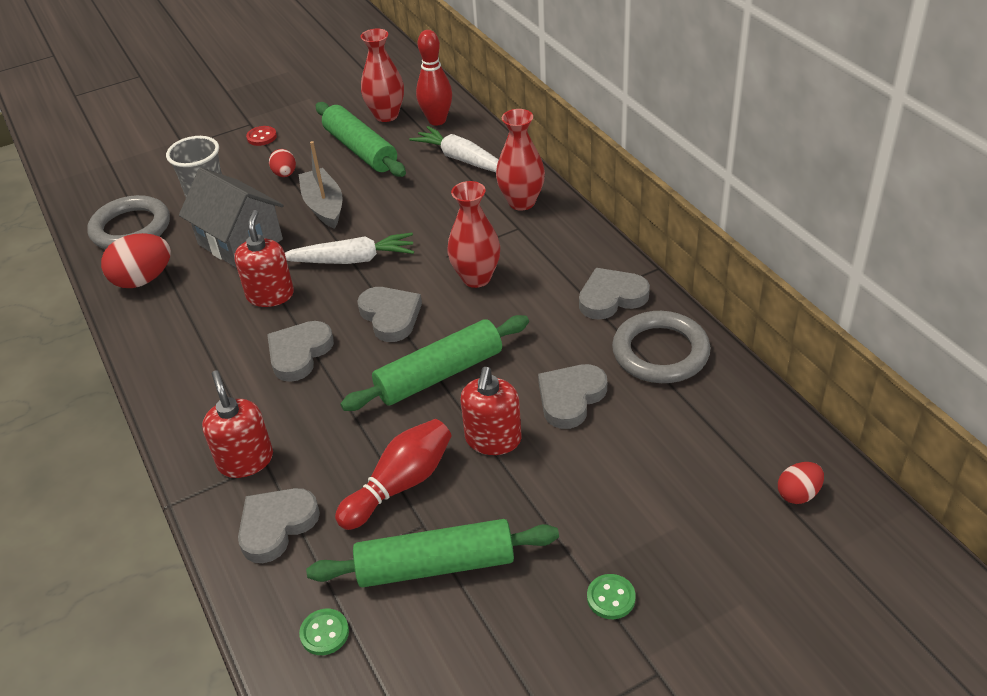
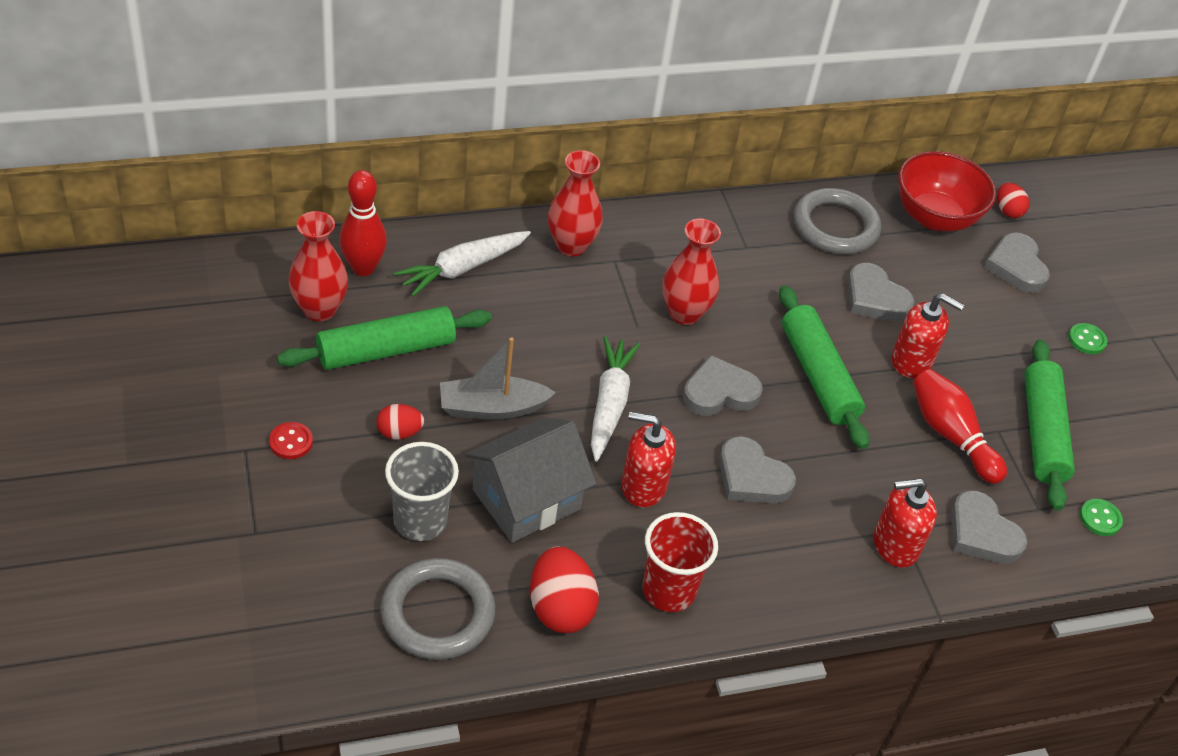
camera: 85 degrees left, 5 degrees up
(168, 329) = (668, 591): none -> red cup
(611, 297) = (751, 231): grey heart -> grey heart (1016, 266)
(734, 428) = (934, 217): none -> red bowl

